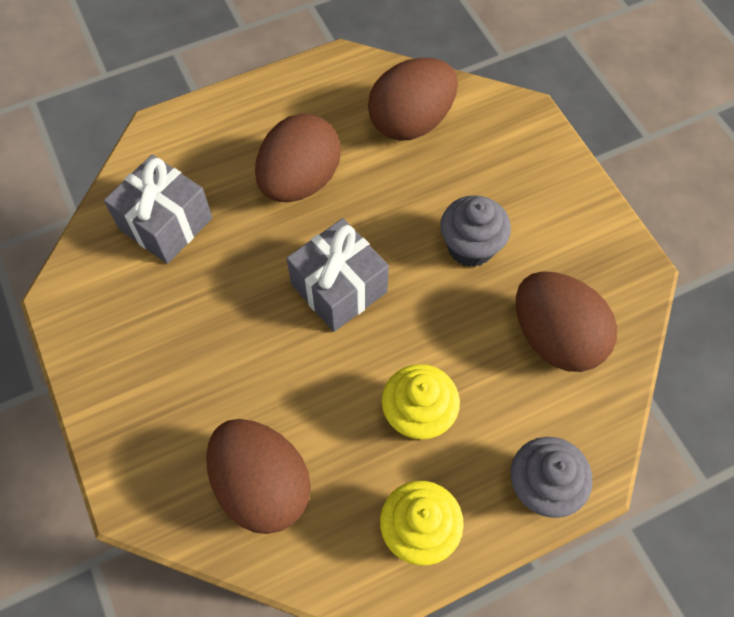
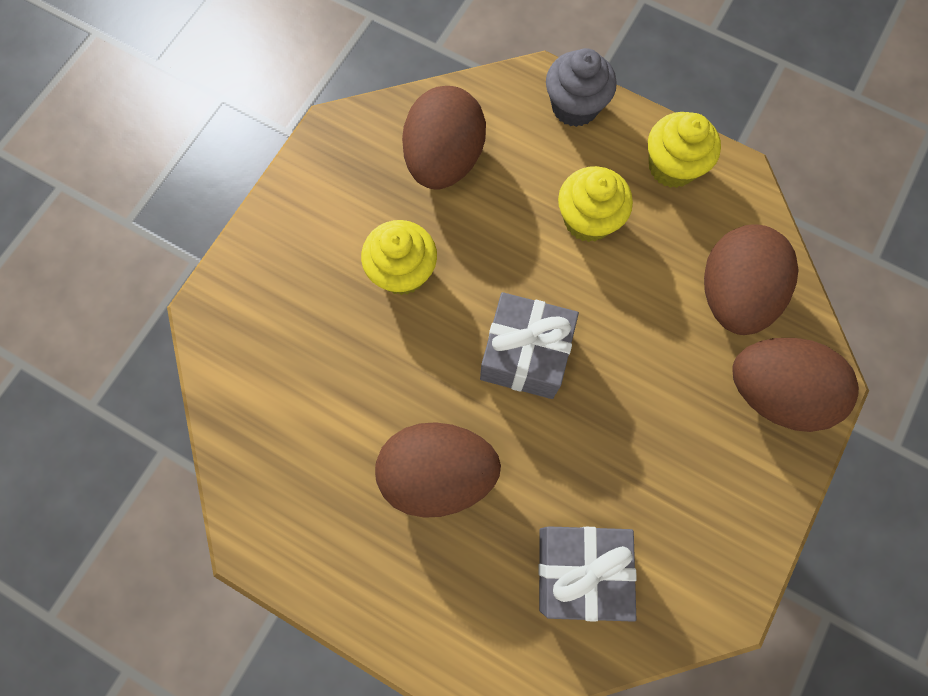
camera: 125 degrees left, 10 degrees up
(411, 122) = (291, 414): brown egg -> brown egg (774, 392)
(470, 247) = (402, 272): grey cupcake -> yellow cupcake

